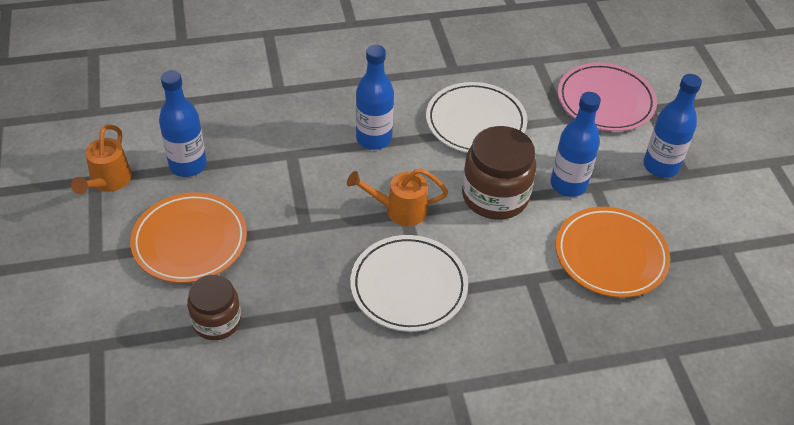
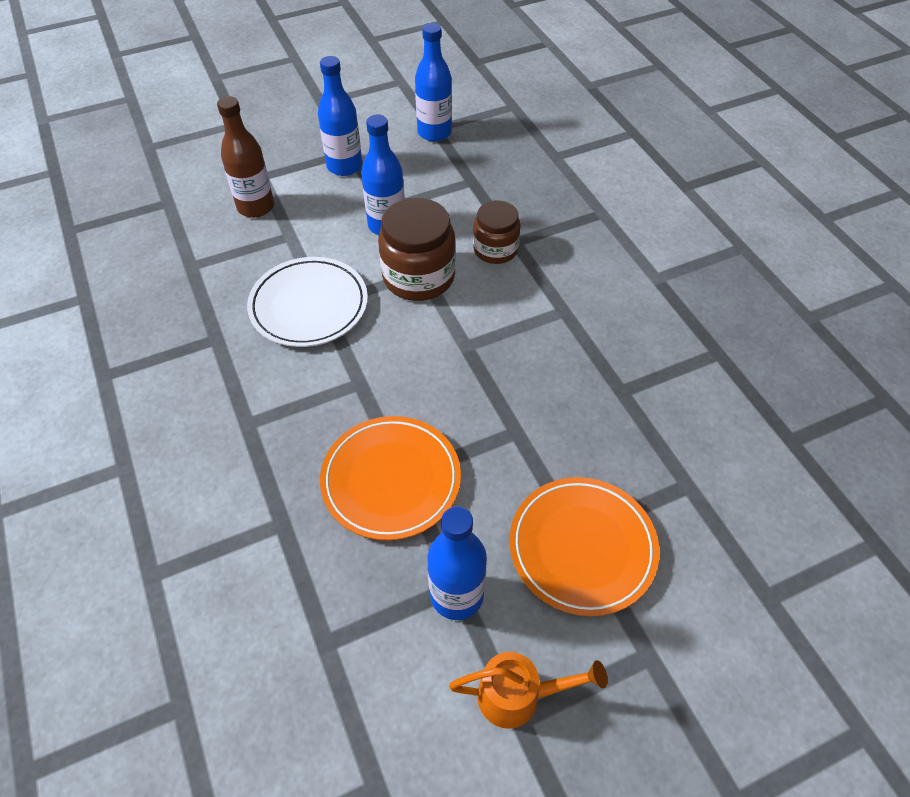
camera: 100 degrees left, 5 degrees up
(216, 321) = (678, 482): brown jar -> brown jar (495, 249)
(374, 139) = (357, 395): blue bottle -> blue bottle (434, 132)
(400, 210) = (463, 350): orange watering can -> none
(408, 286) = (561, 326): white plate -> none
(605, 101) = (256, 207): pink plate -> brown bottle
(610, 255) = (468, 192): orange plate -> orange plate (391, 480)

